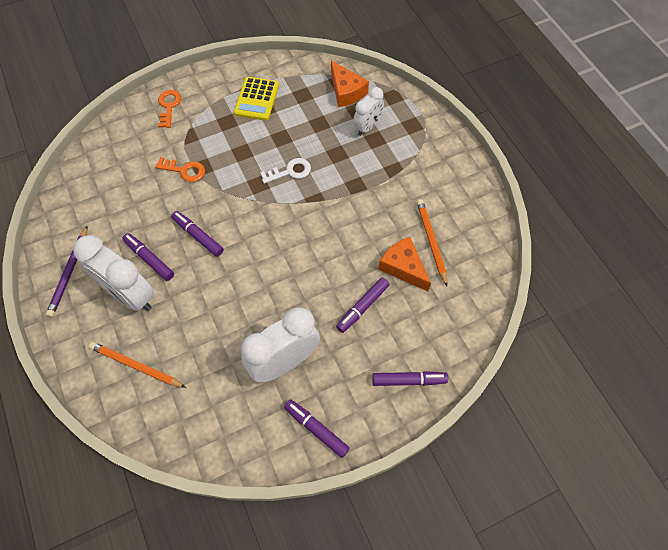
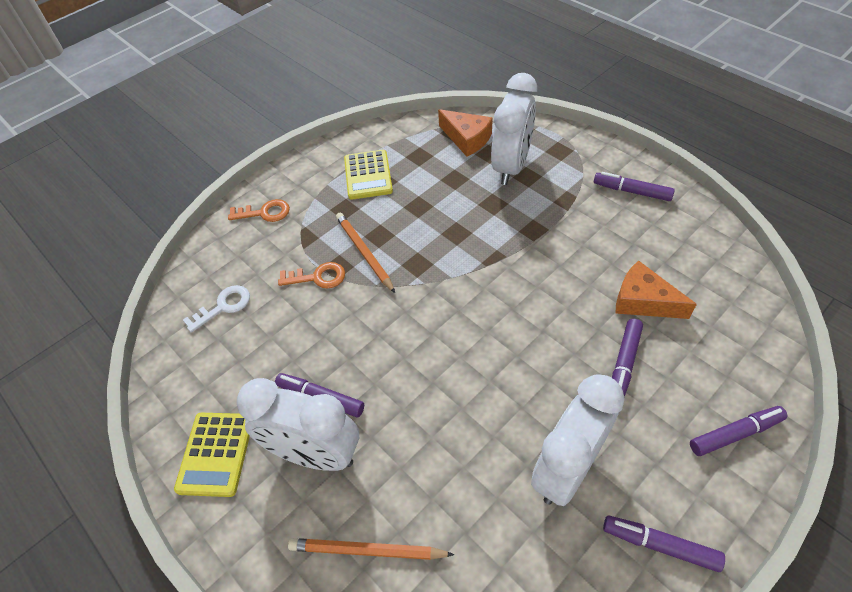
camera: 15 degrees left, 10 degrees down
(69, 272) = (216, 454): purple pencil -> yellow calculator
(169, 106) = (264, 213): orange key -> orange key turned 105 degrees clockwise
(198, 236) = (372, 348): purple marker -> purple marker (631, 191)
(290, 171) = (448, 239): white key -> white key (223, 306)
(367, 127) = (511, 166): white clock -> white clock, size x1.69
(431, 241) = (657, 262): orange pencil -> orange pencil (364, 253)

